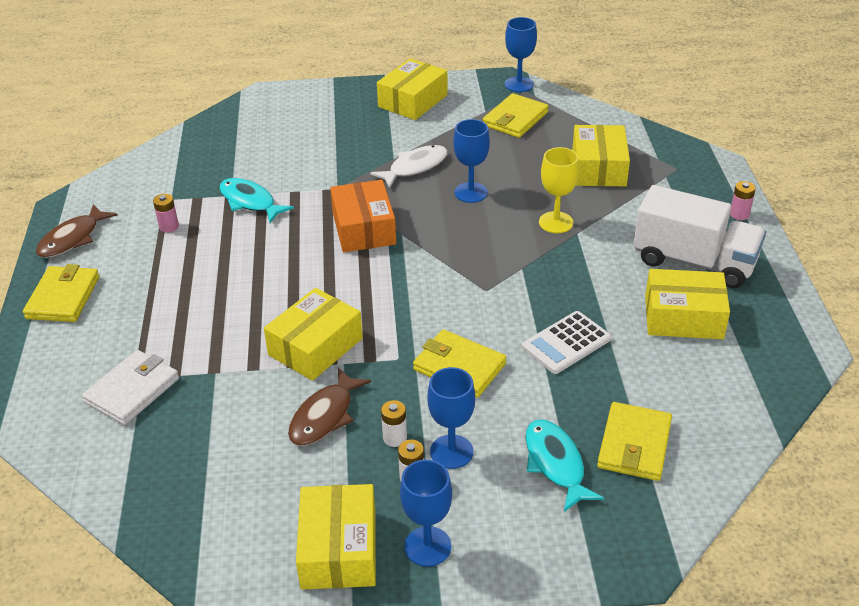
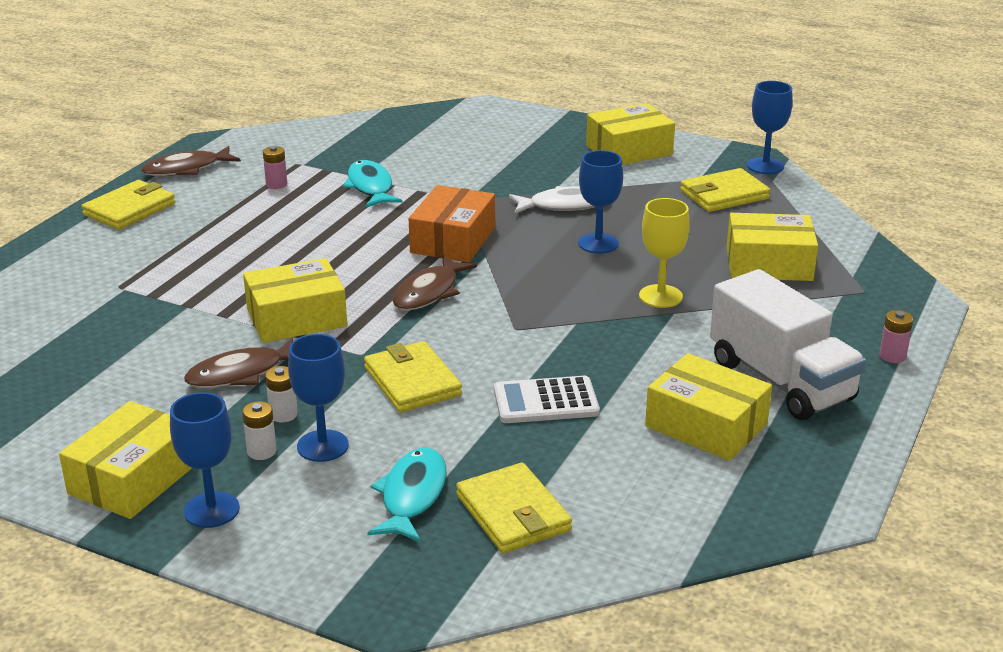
camera: 30 degrees right, 10 degrees down
(132, 390) = (105, 295): white wallet -> none
(393, 282) = (429, 292): none -> brown fish
(598, 168) = (769, 264): yellow box -> yellow box turned 60 degrees clockwise
(634, 445) = (513, 513): yellow wallet -> yellow wallet turned 75 degrees counterclockwise

